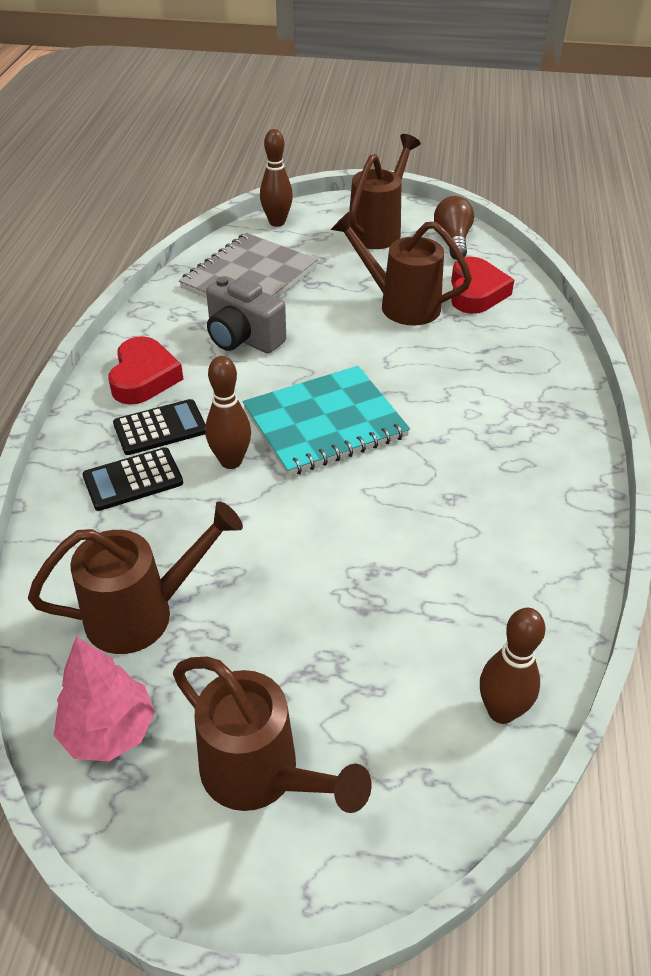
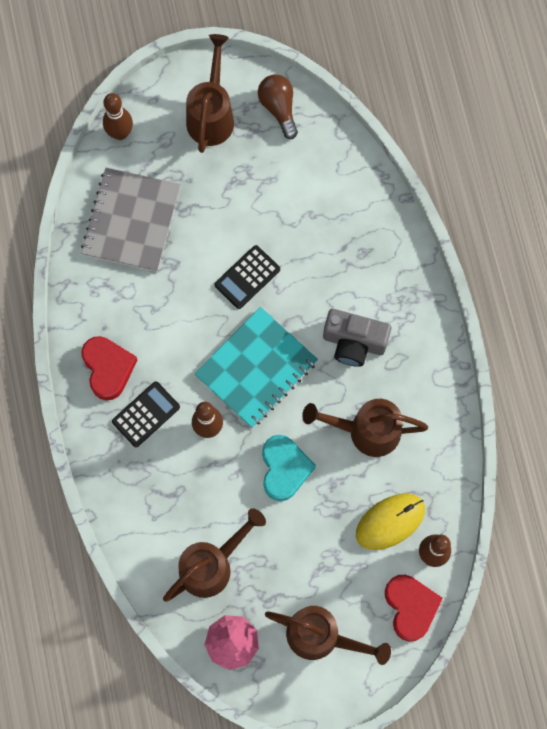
camera: 20 degrees left, 30 degrees up
(133, 480) = (152, 467): black calculator -> black calculator (247, 277)
(243, 338) = (160, 299): grey camera -> grey camera (354, 342)
(311, 532) = (284, 469): none -> turquoise heart
(401, 305) = (265, 214): brown watering can -> brown watering can (367, 431)
(445, 644) = (390, 521): none -> yellow mouse
(476, 292) = (318, 176): red heart -> red heart (410, 607)

